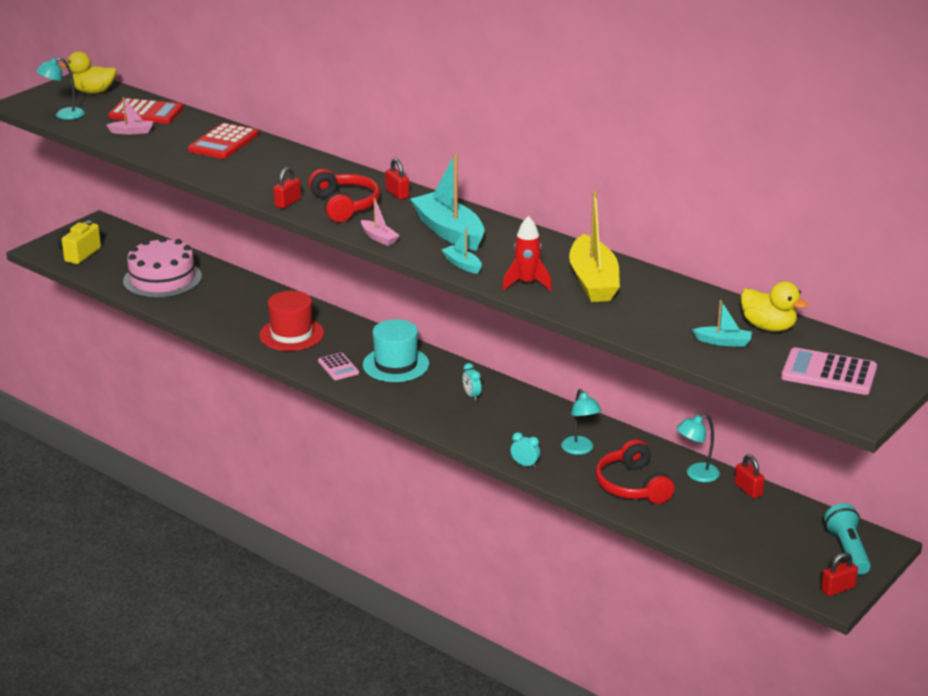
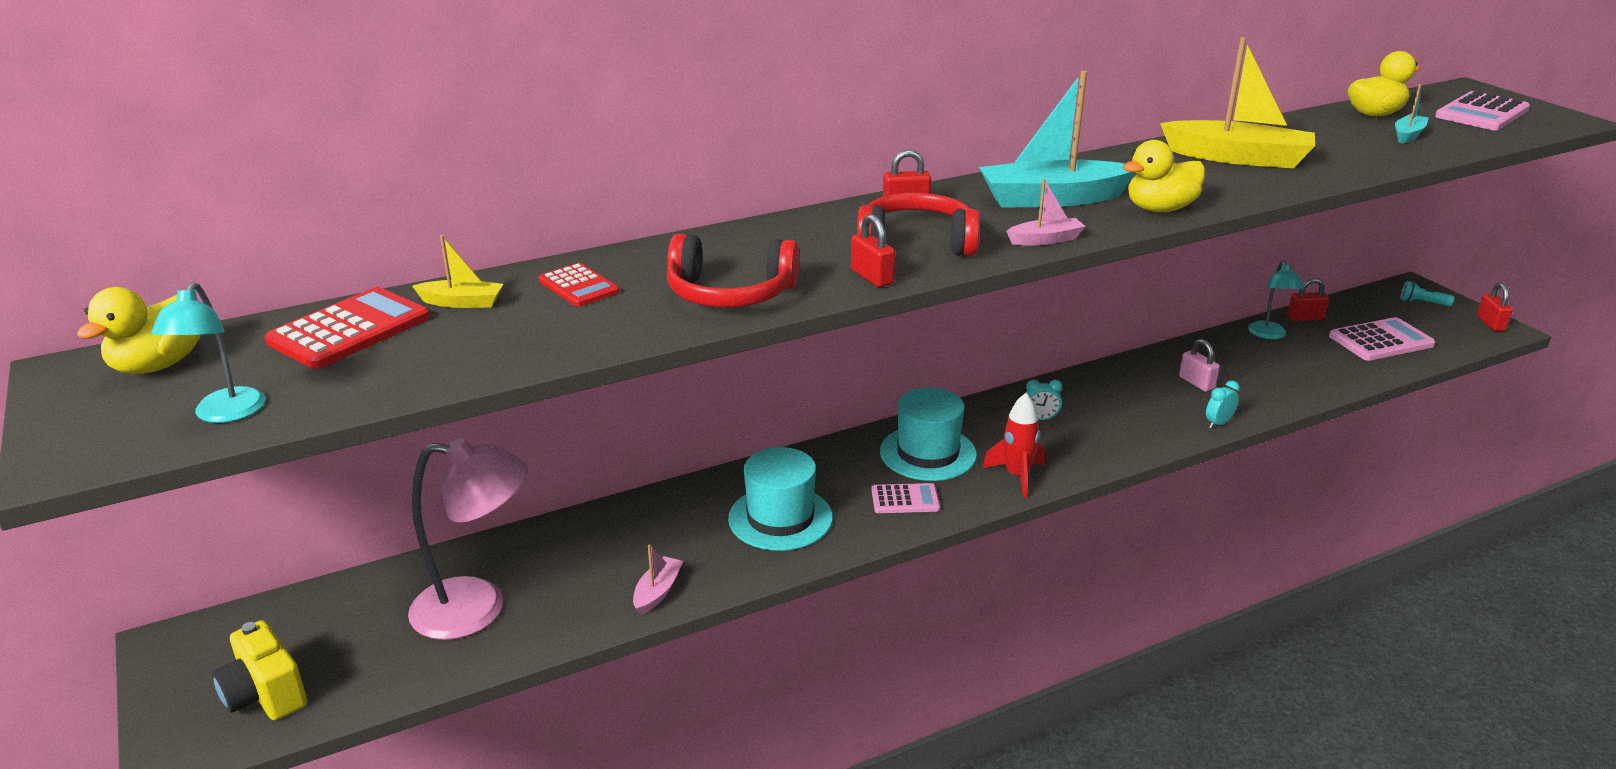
camera: 65 degrees left, 0 degrees up
(132, 132) = (418, 356): pink boat -> pink boat (657, 592)
(162, 279) = (477, 609): pink cake -> pink lamp
(188, 125) = (462, 302): none -> yellow boat
(223, 142) = (578, 286): red calculator -> red calculator, size x0.61
(291, 334) = (780, 518): red hat -> turquoise hat
(462, 265) = (1160, 209): turquoise boat -> yellow duck
(527, 283) = (1231, 187): red rocket -> red rocket (1017, 476)
(580, 450) = (1196, 383): turquoise lamp -> pink padlock
(632, 485) = (1282, 372): red headphones -> red headphones (730, 293)
(739, 530) = (1381, 341): none -> pink calculator
(847, 550) = (1422, 303): turquoise flashlight -> turquoise flashlight, size x0.60

